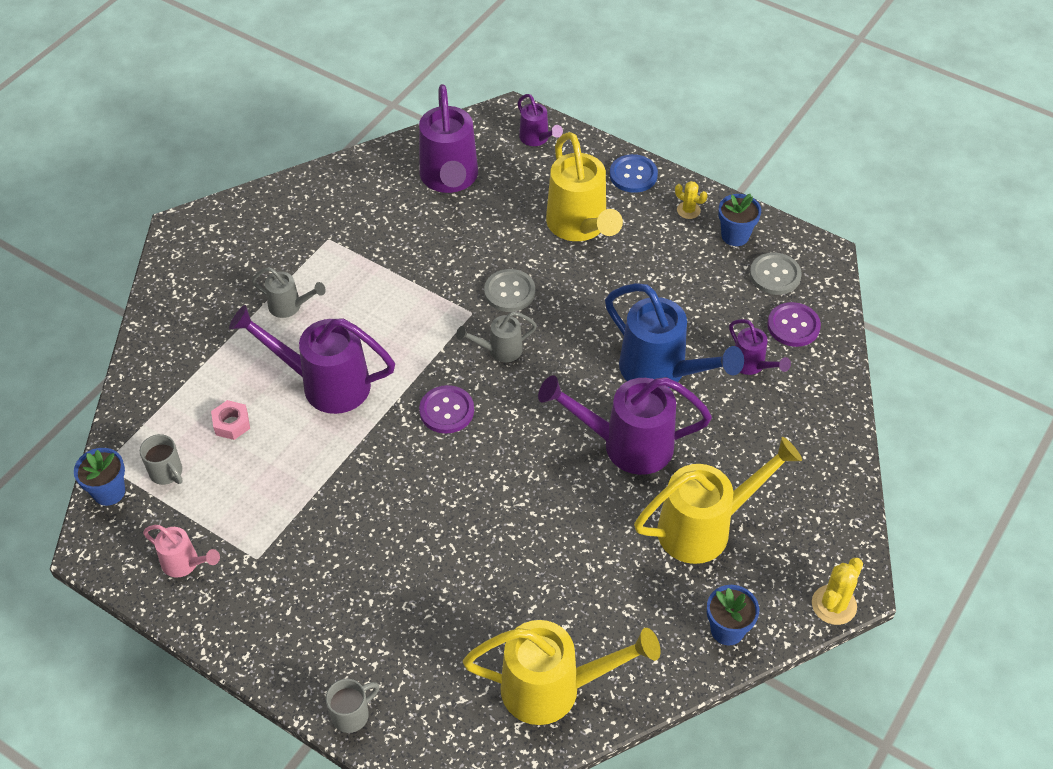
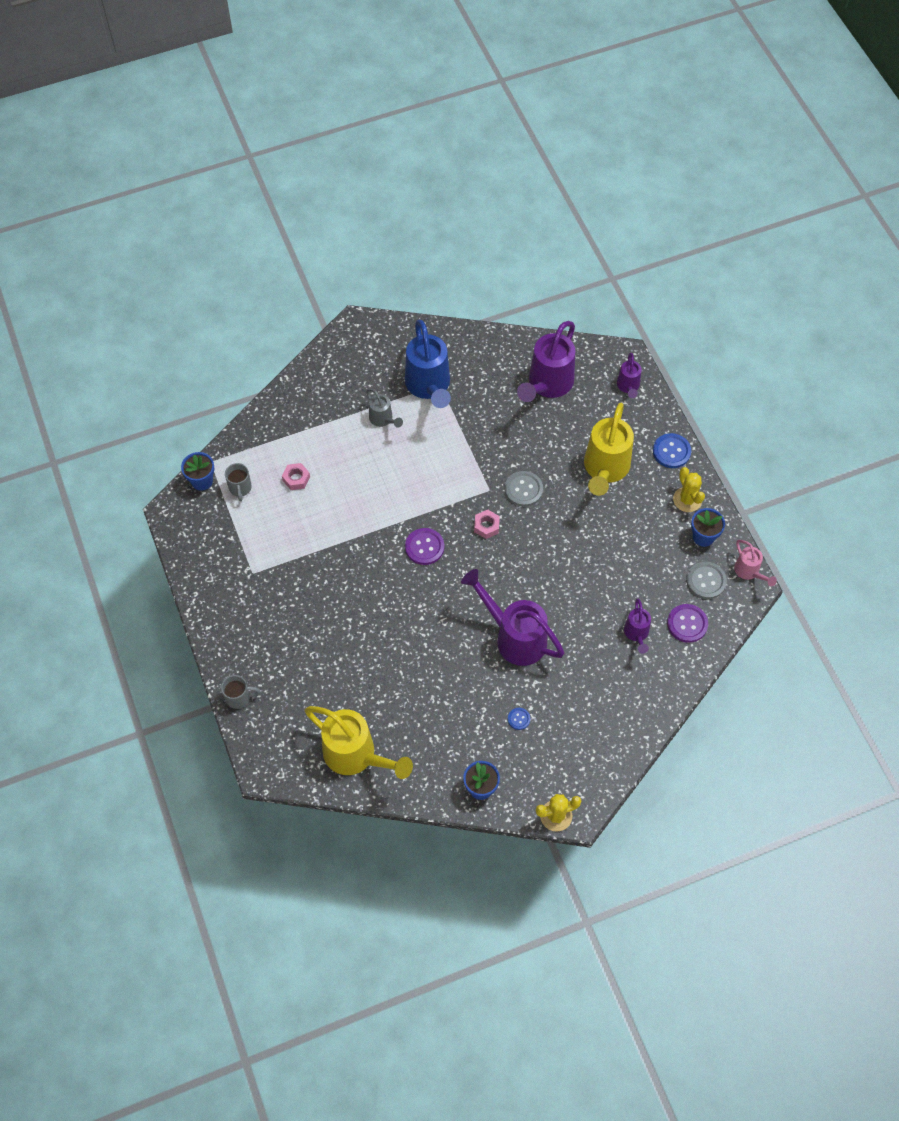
camera: 35 degrees right, 10 degrees up
(185, 564) = (213, 551): pink watering can -> pink watering can (749, 572)
(325, 384) = (367, 485): purple watering can -> none
(499, 350) = (486, 526): grey watering can -> pink nut
(661, 371) = (575, 602): blue watering can -> blue watering can (429, 386)
(688, 210) = (687, 499): yellow cactus -> yellow cactus, size x1.54
(705, 527) = (519, 719): yellow watering can -> blue button

